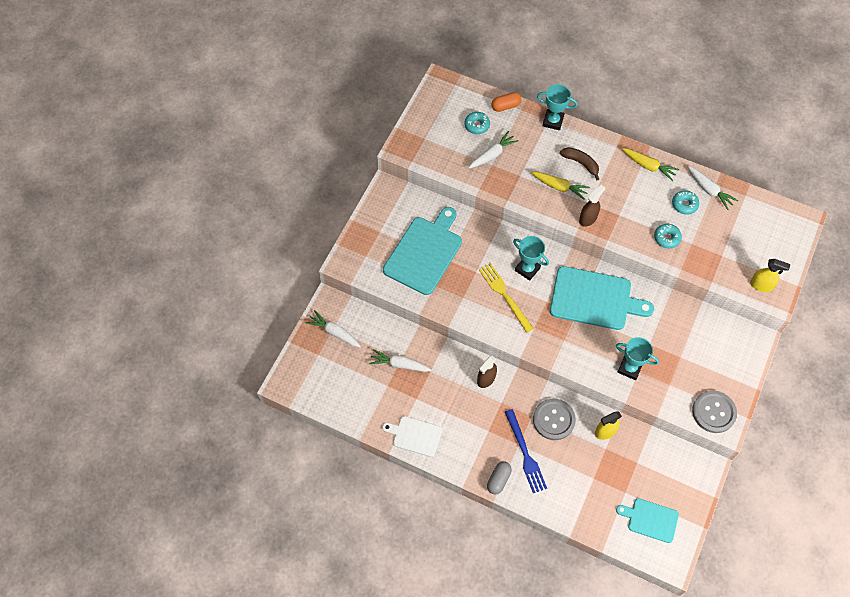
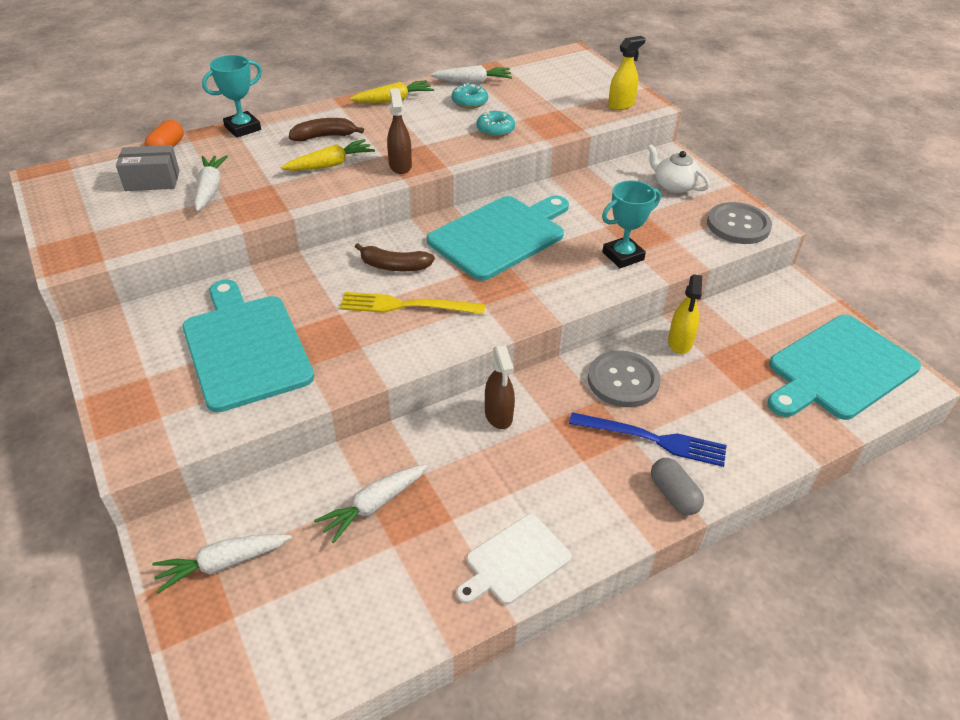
camera: 55 degrees left, 20 degrees down
(477, 125) = (152, 181): turquoise donut -> grey box
(527, 269) = (394, 266): turquoise trophy -> brown banana
(650, 519) = (838, 369): turquoise cutting board -> turquoise cutting board, size x1.79
(725, 358) = (674, 185): none -> white teapot

